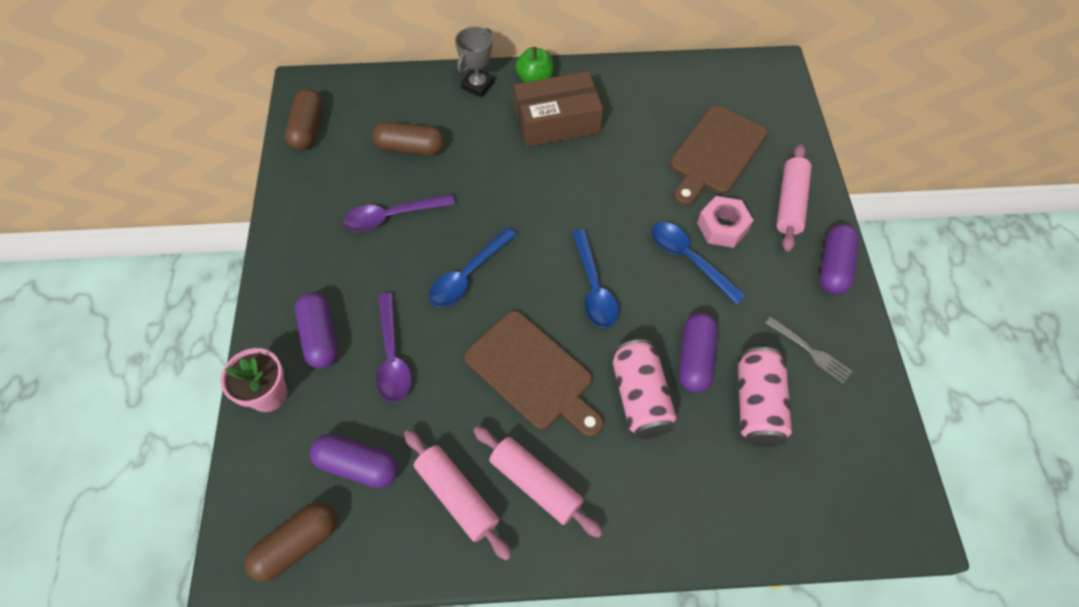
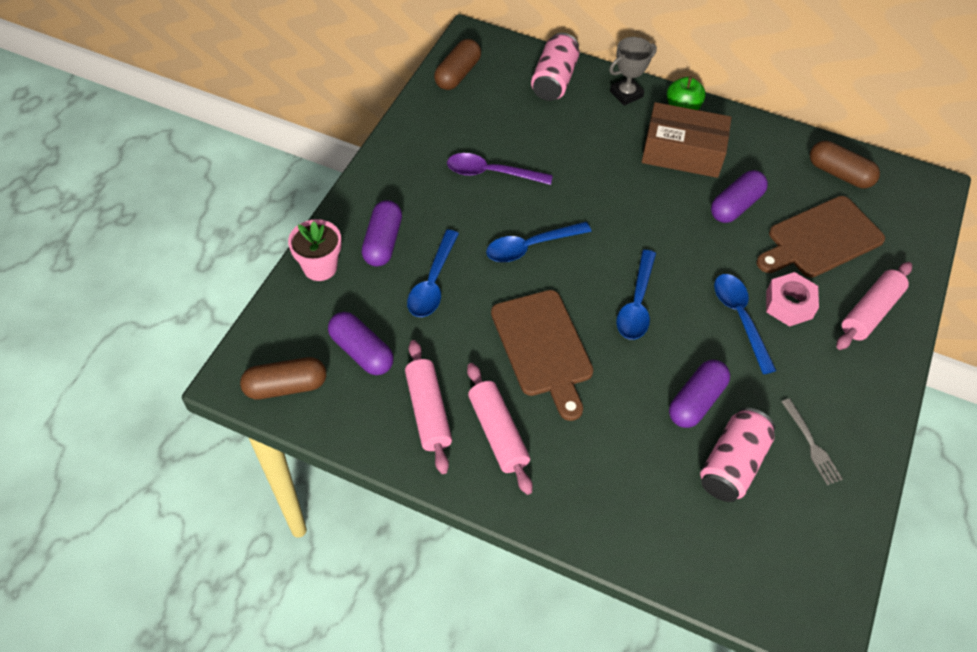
camera: 25 degrees right, 5 degrees down
(392, 356) = (432, 283): purple spoon -> blue spoon
(410, 148) = (537, 123): brown capsule -> brown capsule (839, 174)
(640, 397) = (627, 409): pink can -> pink can (554, 80)
(833, 267) = (880, 384): purple capsule -> purple capsule (736, 206)

